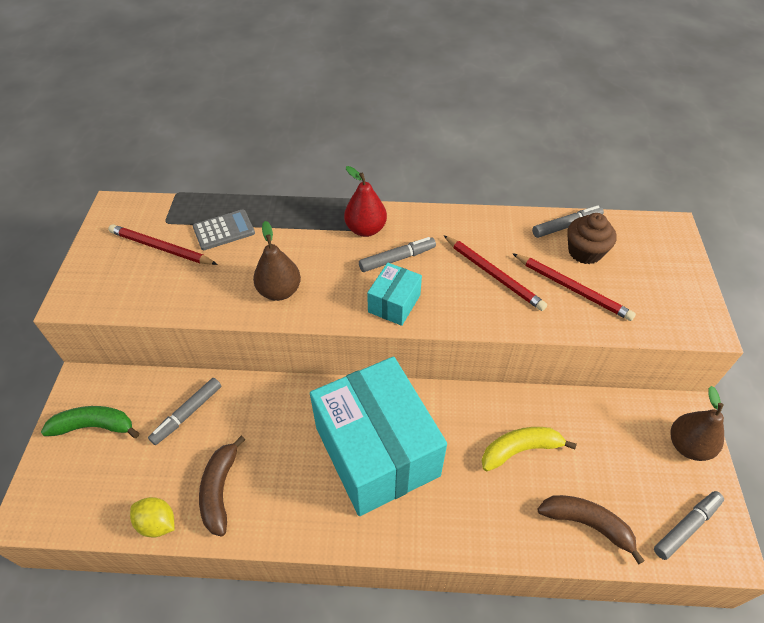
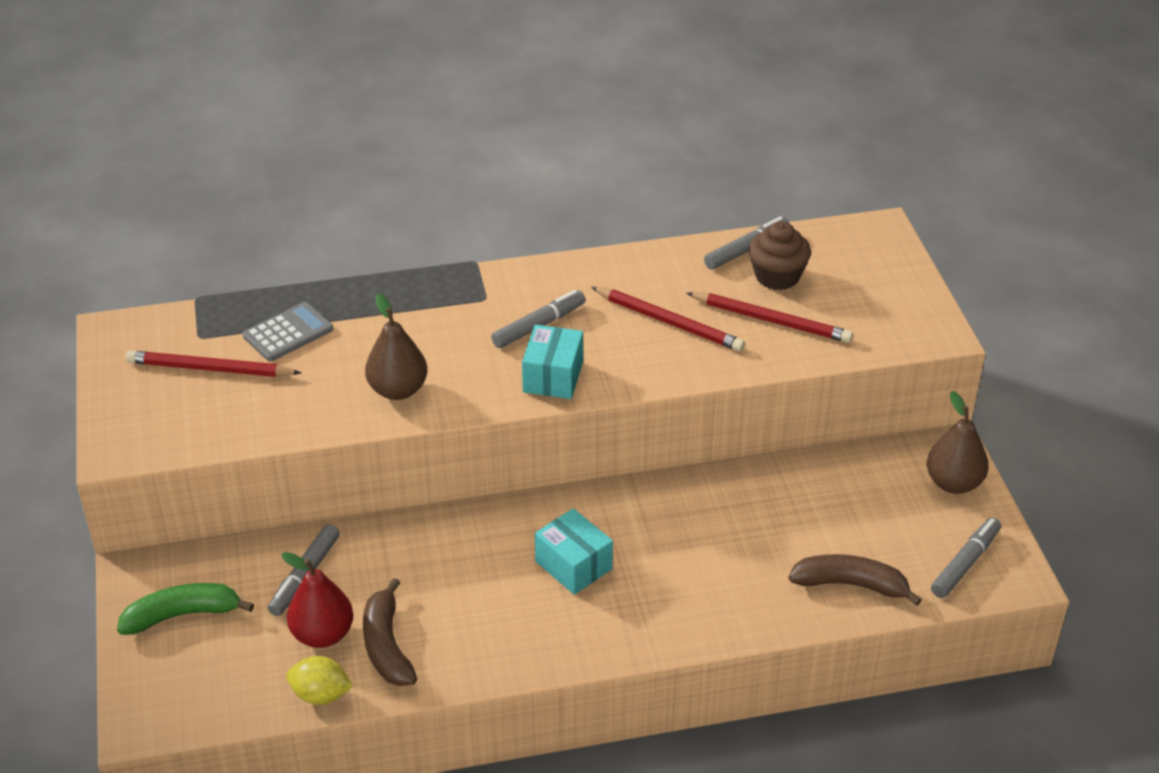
camera: 15 degrees left, 10 degrees down
(365, 229) = (484, 298): red pear -> red pear (322, 634)
(377, 451) = (573, 565): turquoise box -> turquoise box, size x0.43
(520, 450) = (752, 528): yellow banana -> none

